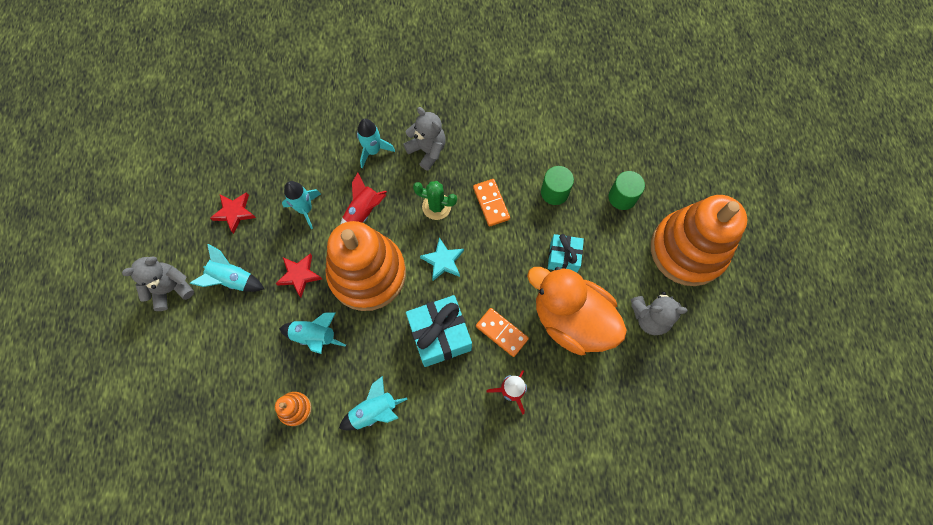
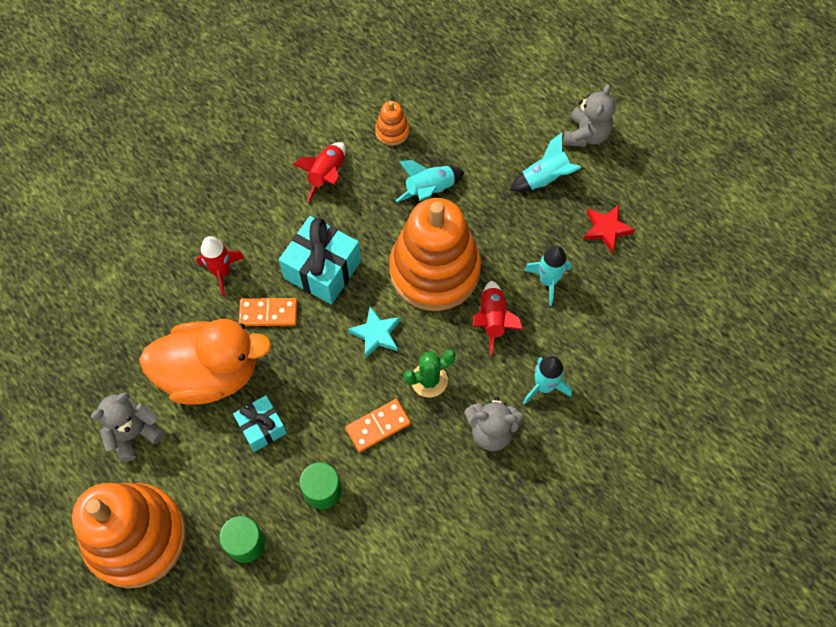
camera: 140 degrees right, 5 degrees down
(299, 275) = (493, 224): red star -> none
(374, 411) = (327, 175): turquoise rocket -> red rocket
(491, 203) = (378, 426): orange domino -> orange domino turned 60 degrees counterclockwise

